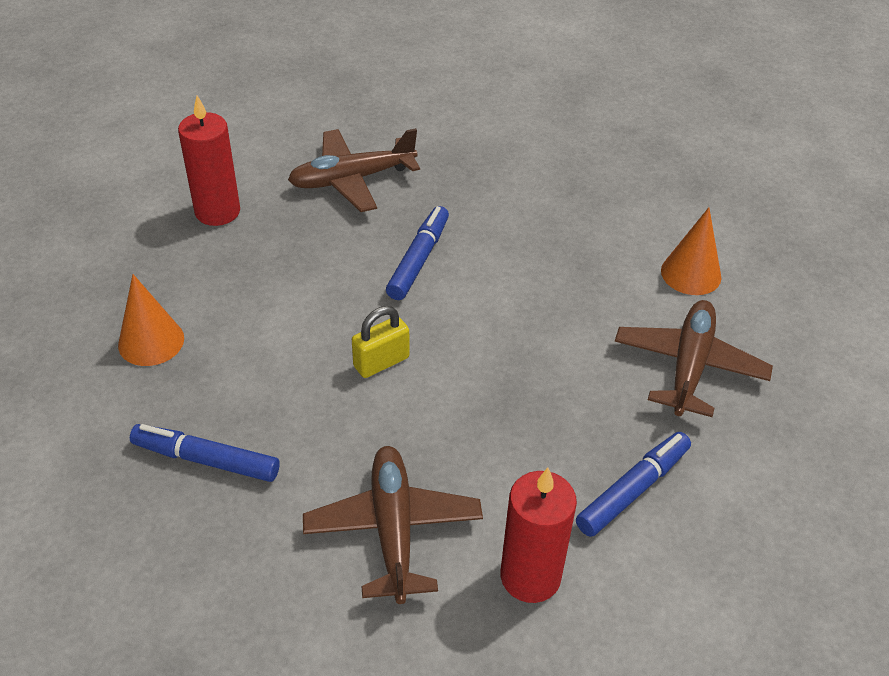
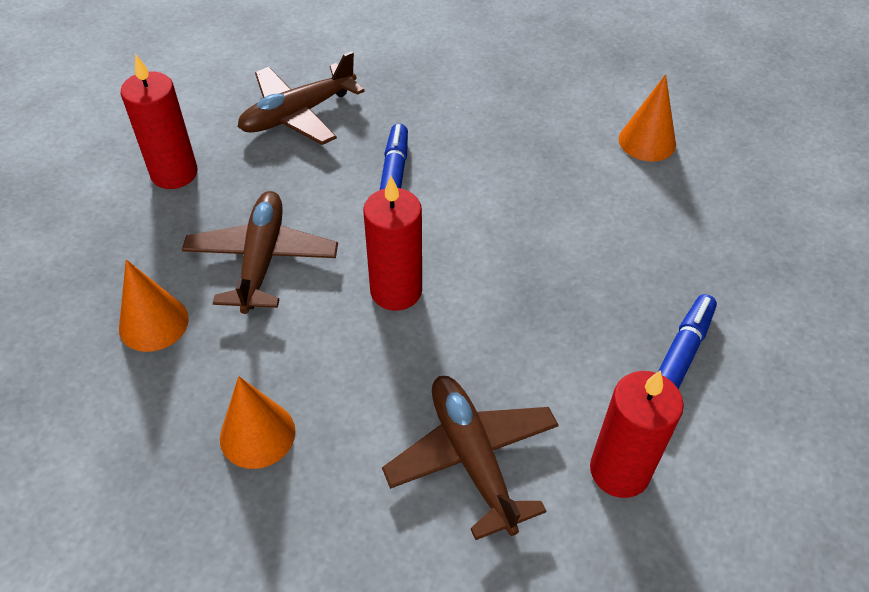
camera: 15 degrees left, 5 degrees up
(206, 460) = (257, 434): blue marker -> orange cone
(381, 362) = (396, 291): yellow padlock -> red candle
(689, 366) = (680, 229): brown plane -> brown plane (262, 259)

